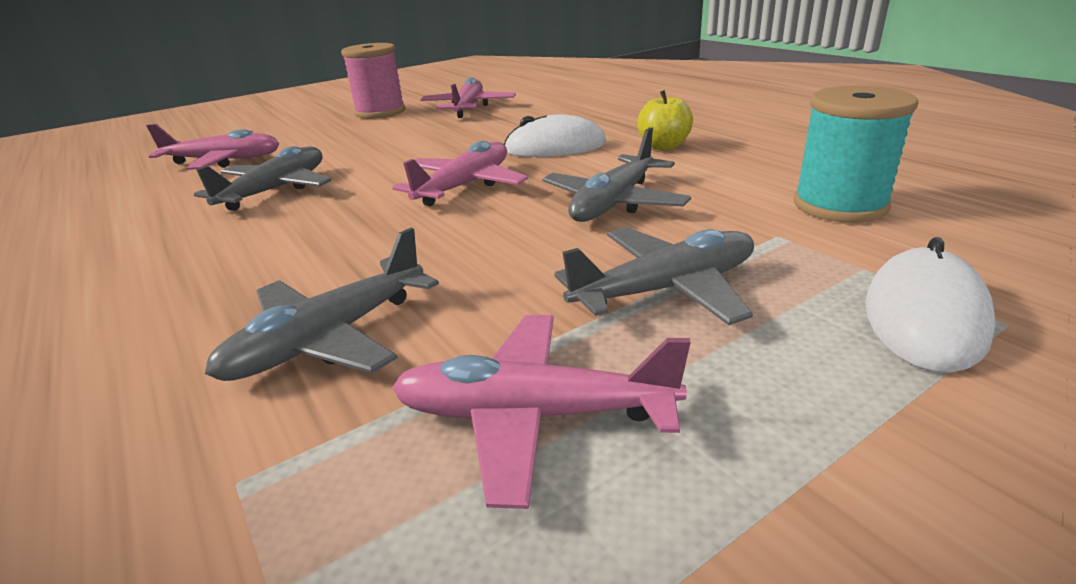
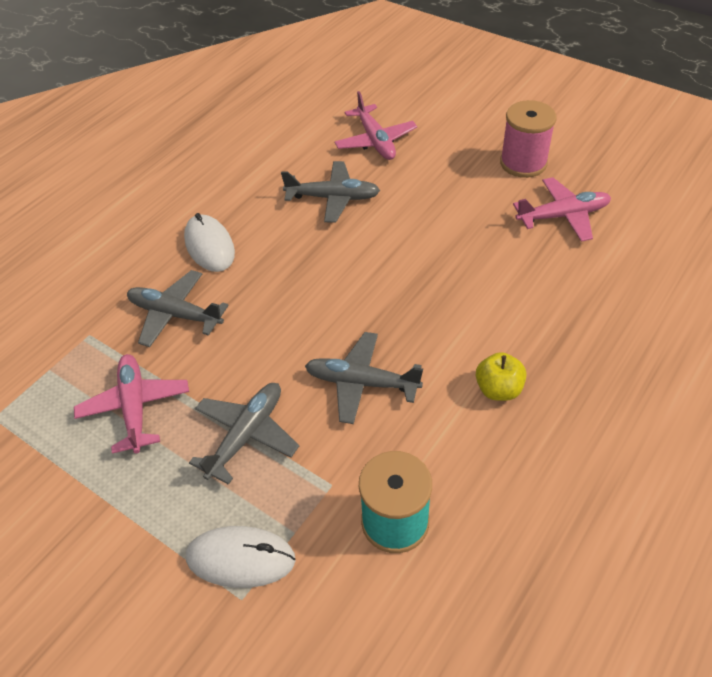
camera: 70 degrees right, 20 degrees up
(465, 185) = (369, 290): pink plane -> none
(555, 147) = (470, 315): white mouse -> white mouse (209, 246)
(666, 289) = (246, 435): grey plane -> grey plane turned 105 degrees counterclockwise

